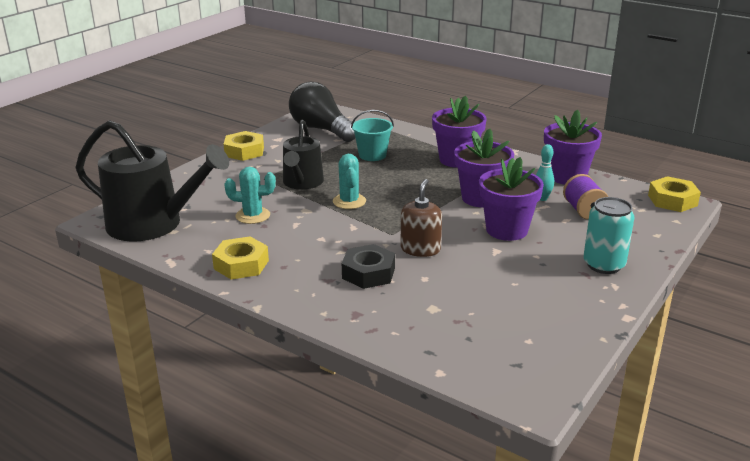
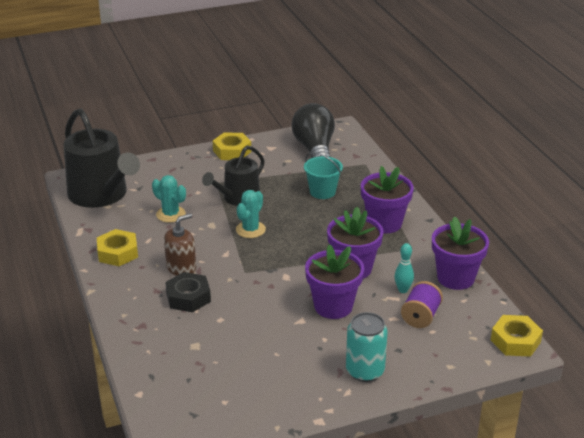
camera: 35 degrees right, 5 degrees up
(420, 249) = (248, 294): brown soap dispenser -> brown soap dispenser (181, 267)

